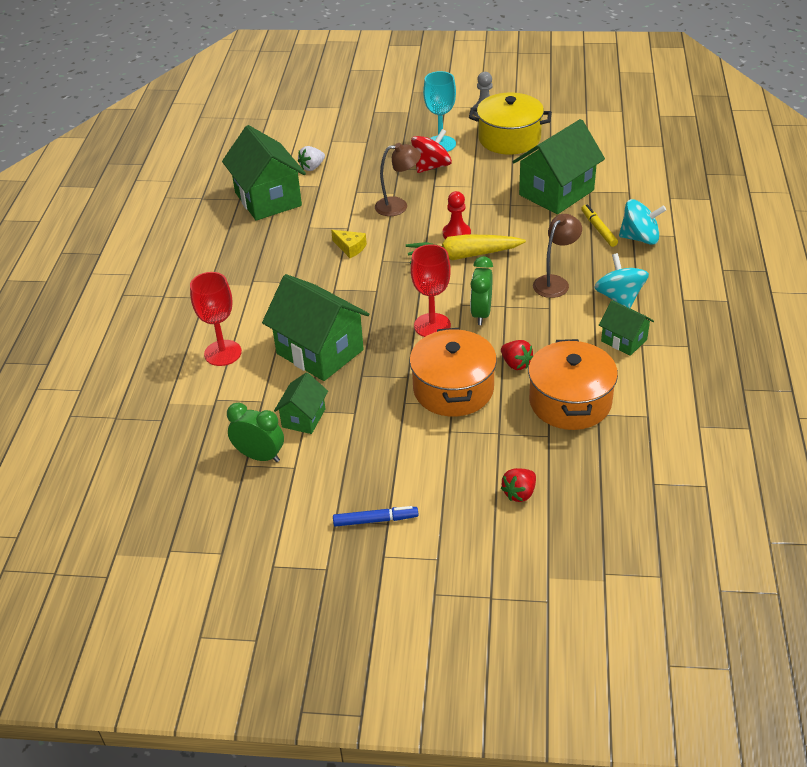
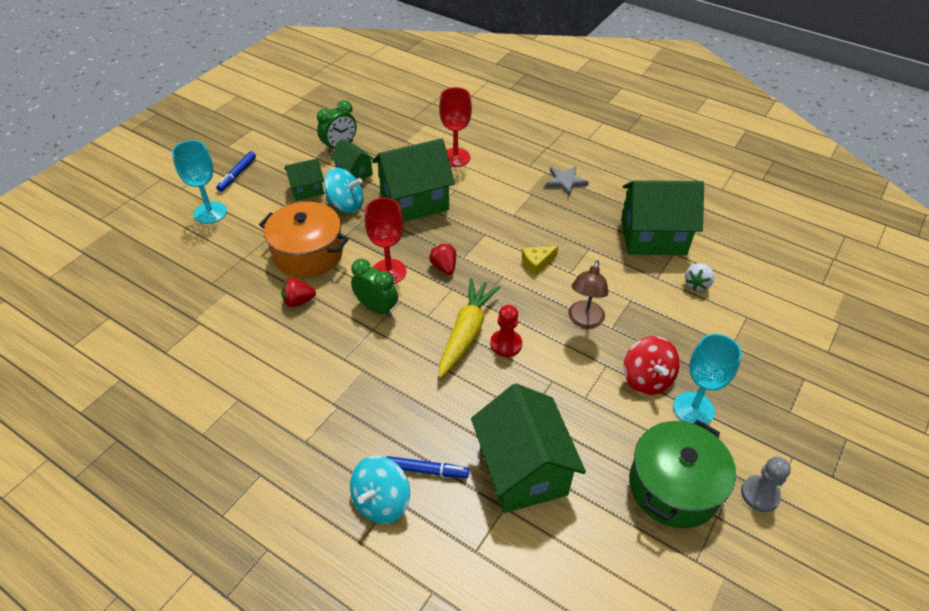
camera: 115 degrees right, 5 degrees up
(218, 266) = (565, 182): none -> grey star
(312, 167) = (697, 284): white strawberry -> white strawberry turned 135 degrees counterclockwise
(457, 502) = (210, 213): none -> turquoise goblet
(509, 138) = (673, 487): yellow pot -> green pot
(519, 493) = (183, 244): red strawberry -> red strawberry (444, 267)
(555, 282) = (373, 382): brown lamp -> none
(570, 402) = (228, 312): orange pot -> none
(598, 229) = (426, 470): yellow marker -> blue marker
(619, 298) = (309, 420): turquoise spinning top -> turquoise spinning top (346, 204)
(624, 340) = (254, 388): green house -> green house (307, 190)

